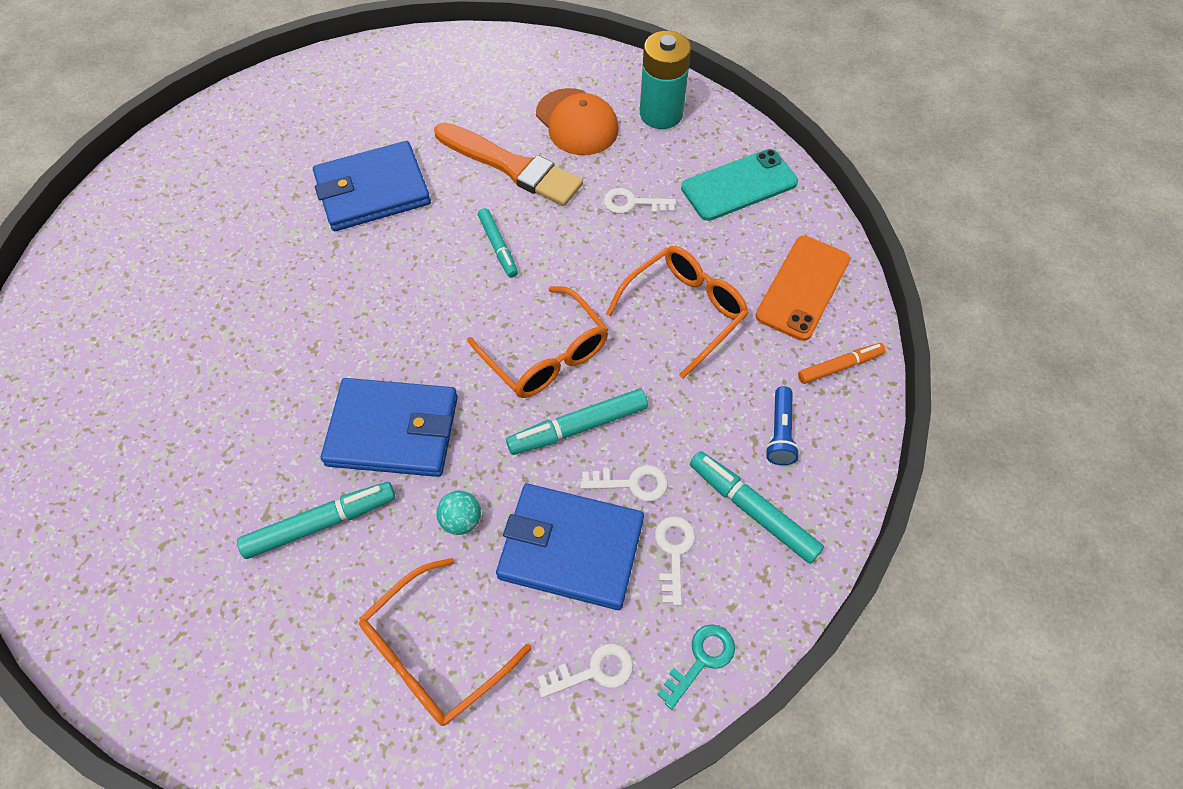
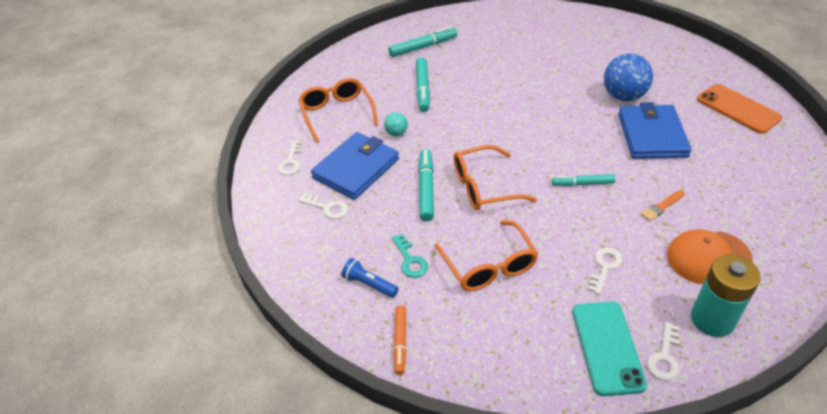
camera: 115 degrees right, 15 degrees down
(286, 232) = (623, 96): none -> blue ball
(393, 430) = (462, 118): blue wallet -> none
(511, 166) = (661, 206): orange brush -> orange brush, size x0.43
(631, 483) = (377, 202): white key -> white key (664, 357)
(701, 660) = (267, 201): turquoise key -> turquoise key (410, 260)
(752, 510) = (328, 251): turquoise marker -> turquoise marker (423, 47)
(803, 288) = (481, 349): orange phone -> orange phone (738, 109)

